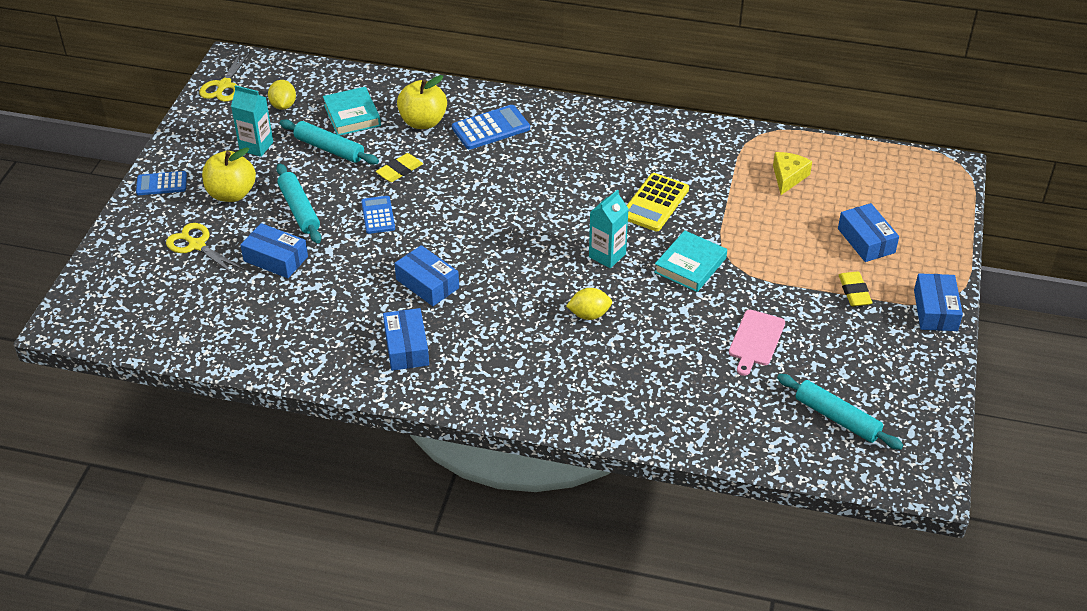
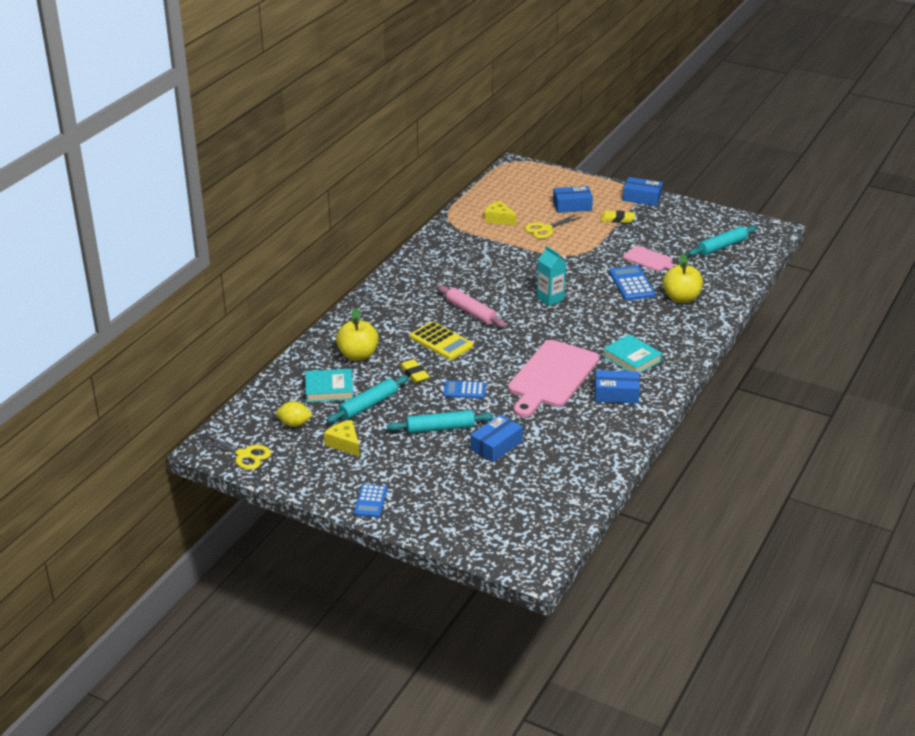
camera: 75 degrees left, 10 degrees down
(197, 245) = (462, 486): yellow scissors -> yellow scissors (545, 229)
(231, 194) = (403, 462): yellow apple -> yellow apple (681, 298)
(256, 146) = (344, 443): turquoise carton -> yellow cheese
(427, 283) = (552, 377): blue box -> pink cutting board
(491, 128) = (383, 325): blue calculator -> blue calculator (631, 284)
(546, 191) = (471, 312): none -> pink rolling pin
(589, 315) = (607, 315): yellow lemon -> none
(655, 203) = (503, 271): yellow calculator -> yellow calculator (441, 342)
(690, 265) = (572, 269): turquoise book -> turquoise book (632, 358)

